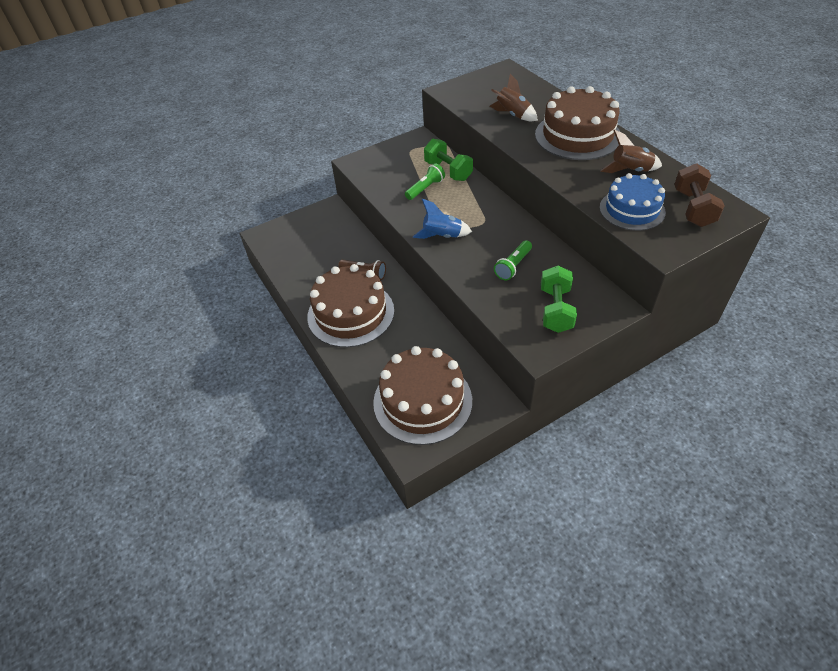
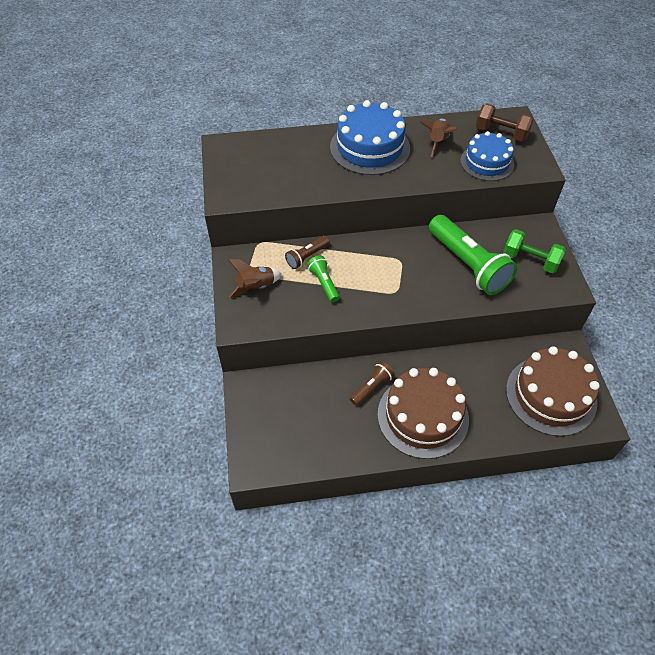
camera: 70 degrees left, 5 degrees up
(442, 236) = (403, 296): blue rocket -> none
(448, 171) = (307, 257): green dumbbell -> brown flashlight
(512, 115) = (308, 172): brown rocket -> brown rocket (256, 287)
(513, 266) = (468, 265): green flashlight -> green flashlight, size x2.07
(577, 135) = (370, 148): brown cake -> blue cake

